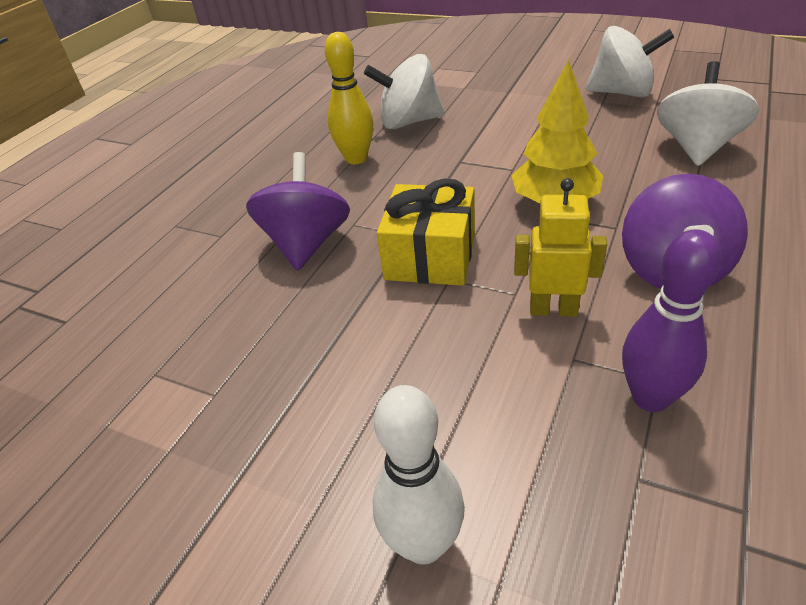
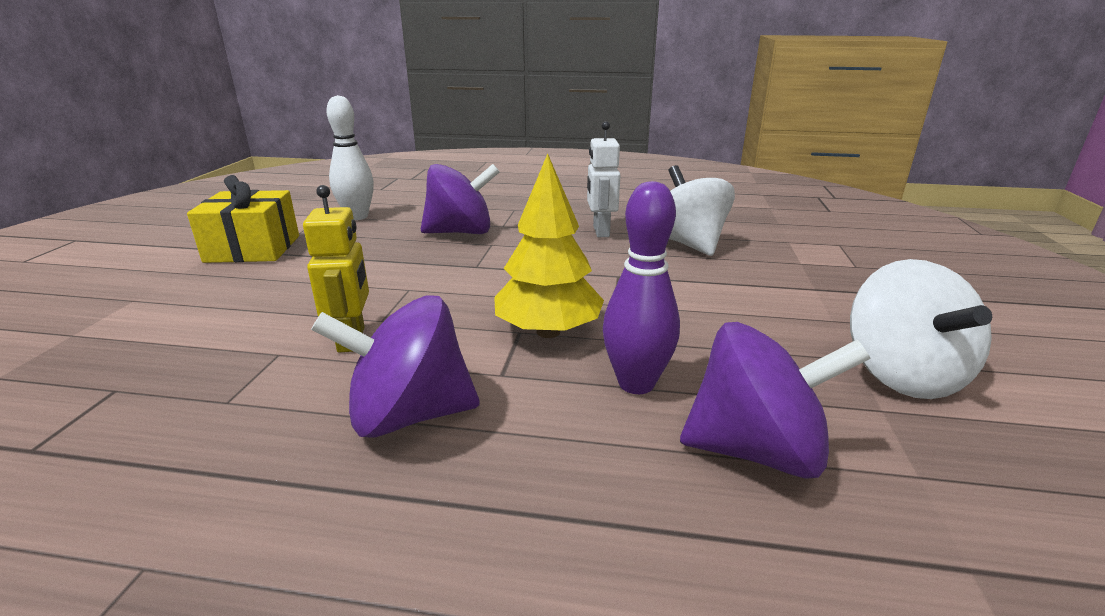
camera: 70 degrees right, 15 degrees down
(356, 158) = (600, 231): yellow bowling pin -> white robot
(423, 544) = (126, 306): white bowling pin -> white bowling pin (357, 217)
(430, 256) = (442, 278): yellow gift -> yellow gift (253, 249)
(650, 397) = (203, 396): purple bowling pin -> purple bowling pin (636, 383)
(697, 147) = (756, 450): white spinning top -> purple spinning top

